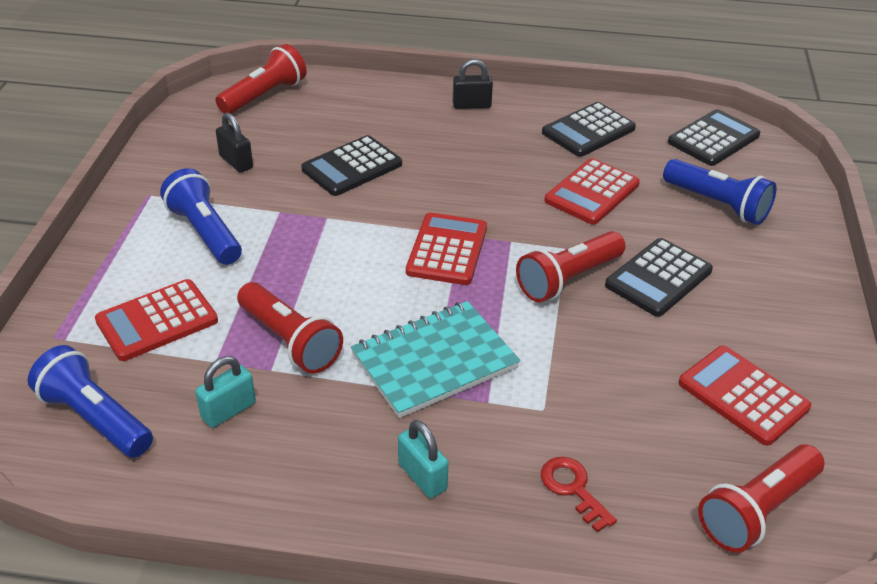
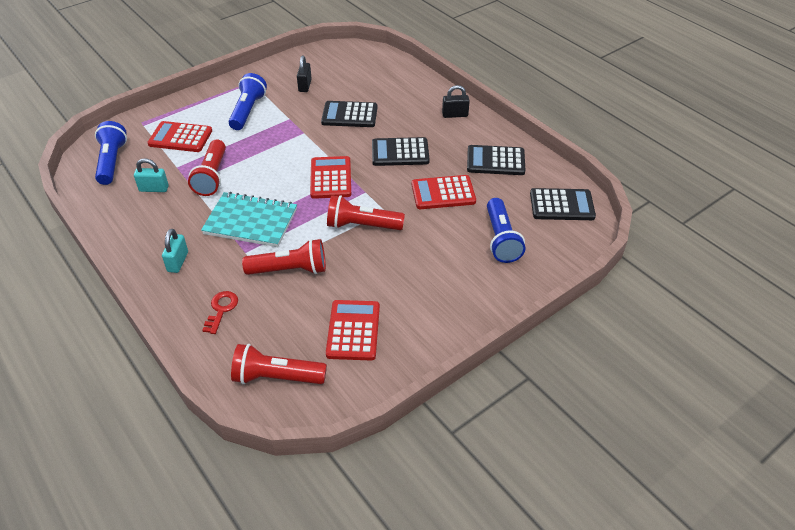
camera: 45 degrees right, 5 degrees up
(264, 96) = (363, 59): red flashlight -> red flashlight (290, 270)
(447, 250) = (330, 178): red calculator -> red calculator turned 60 degrees counterclockwise
(471, 105) = (455, 115): black padlock -> black padlock turned 45 degrees counterclockwise
(658, 278) = (406, 253): black calculator -> black calculator (400, 152)

